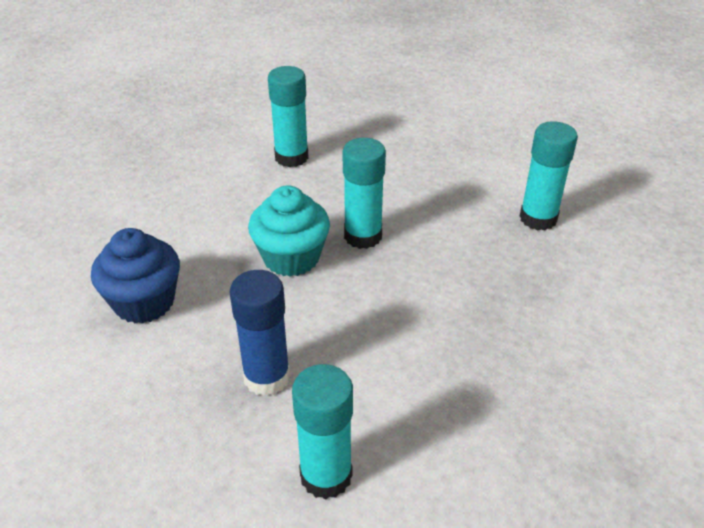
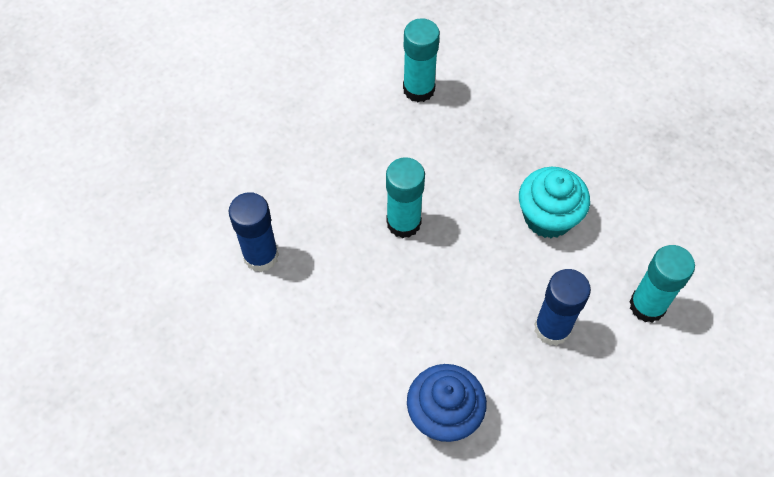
camera: 75 degrees left, 20 degrees up
(291, 157) = (261, 256): turquoise glue stick -> blue glue stick
(291, 258) = (416, 285): turquoise cupcake -> turquoise cupcake (548, 217)

